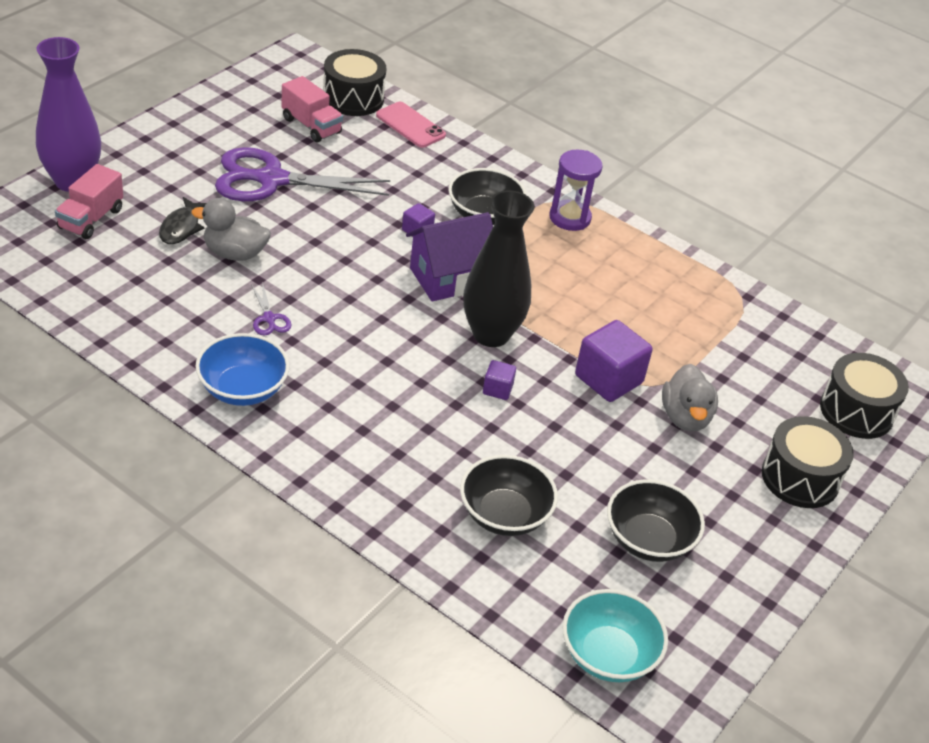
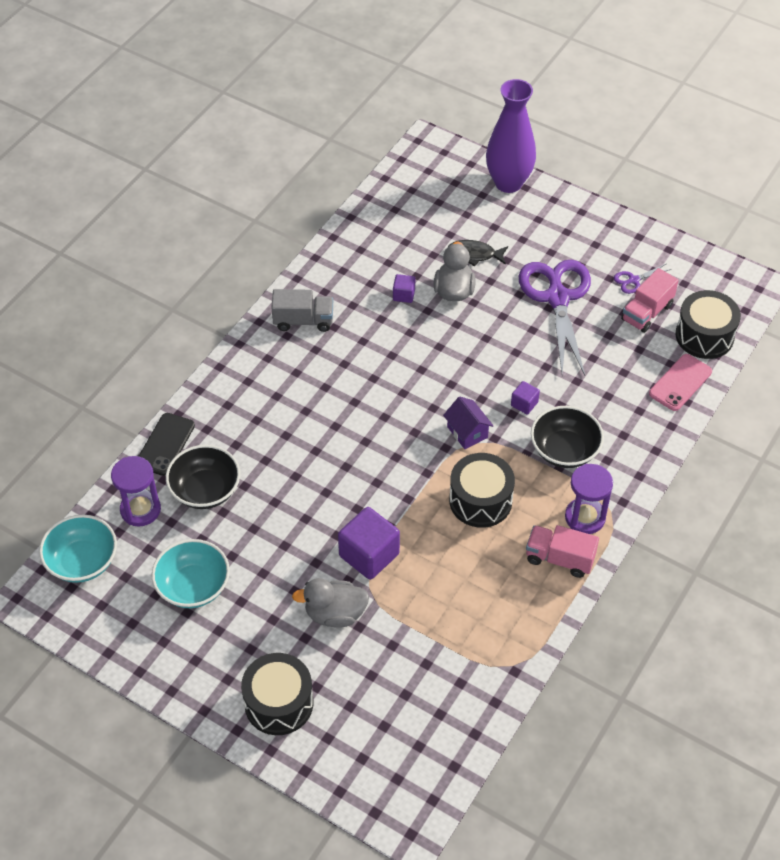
camera: 90 degrees right, 10 degrees up
(91, 219) = (466, 202): pink truck -> pink truck (559, 558)
(242, 389) = (303, 321): blue bowl -> grey truck
(269, 318) = (383, 323): purple scissors -> purple scissors (634, 280)
(424, 550) = (165, 444): none -> black phone
(449, 278) = (467, 432): purple house -> purple house, size x0.60
(491, 334) = (403, 467): black vase -> none
(497, 389) = (339, 476): purple cube -> purple cube (404, 295)
(529, 585) = (140, 510): none -> purple hourglass
(648, 540) = (193, 586): black bowl -> turquoise bowl
(856, 411) = (373, 759): black drum -> black drum (480, 500)

